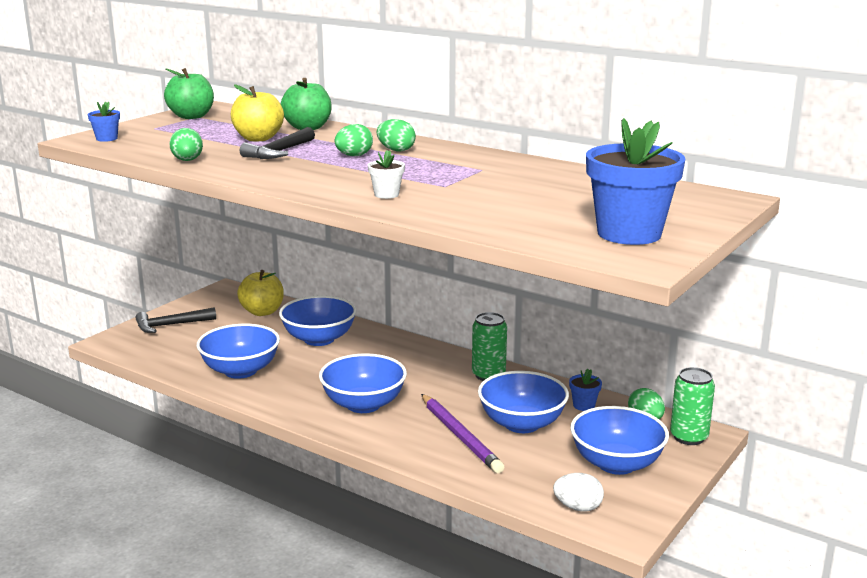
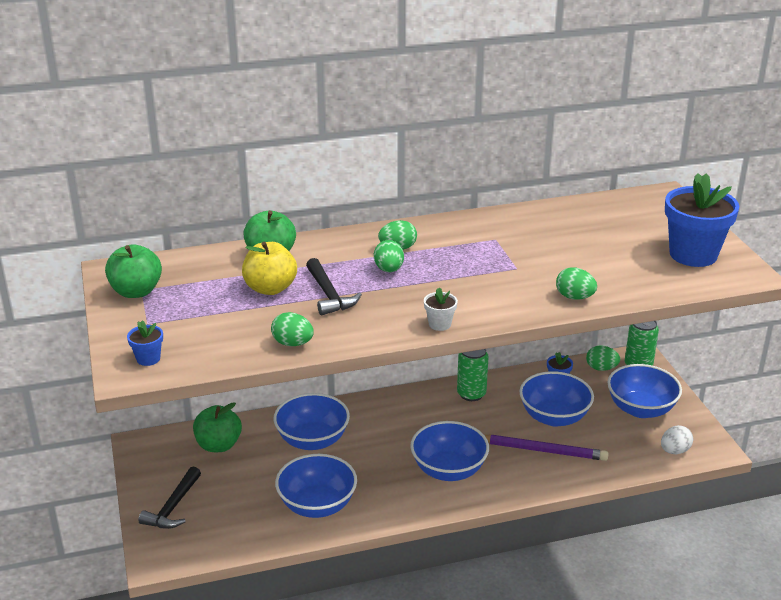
camera: 50 degrees left, 10 degrees up
(262, 312) = (218, 445): yellow apple -> green apple
(386, 194) = (509, 297): white flower pot -> white flower pot (439, 324)
(434, 213) = (574, 297): none -> green egg

